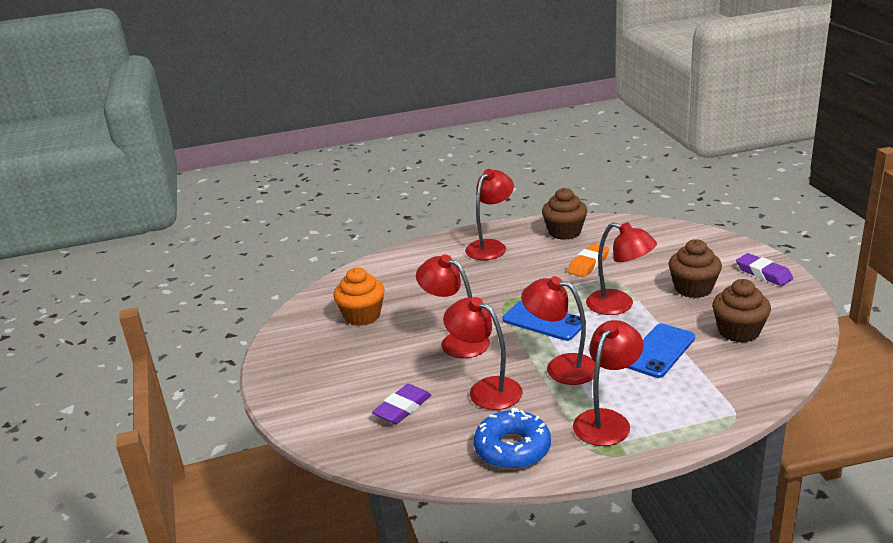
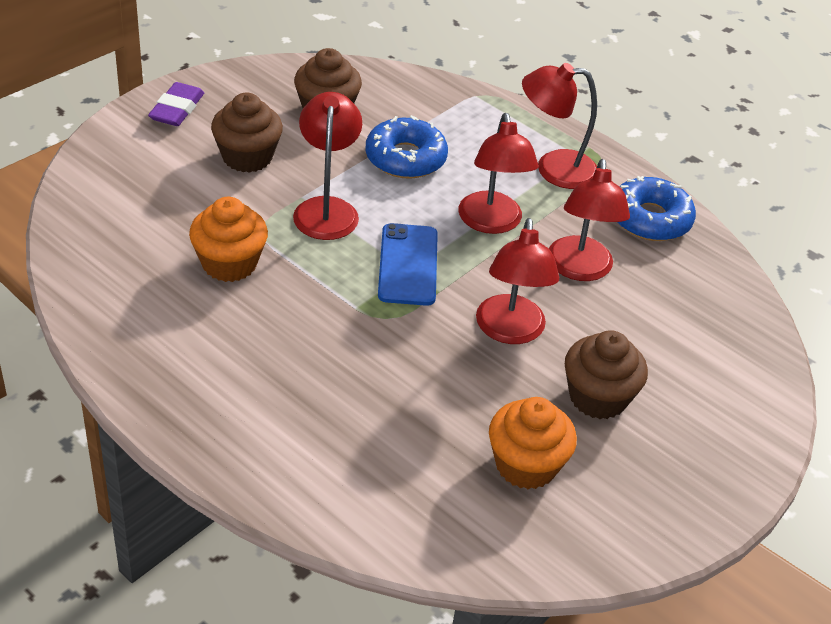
camera: 130 degrees left, 15 degrees up
(402, 408) = (668, 326): purple eraser -> none
(491, 246) = (225, 393): red lamp -> none
(564, 232) = (133, 317): brown cupcake -> brown cupcake (598, 397)
(588, 264) = (229, 263): orange eraser -> orange cupcake
(659, 351) = (405, 158): blue phone -> blue donut

